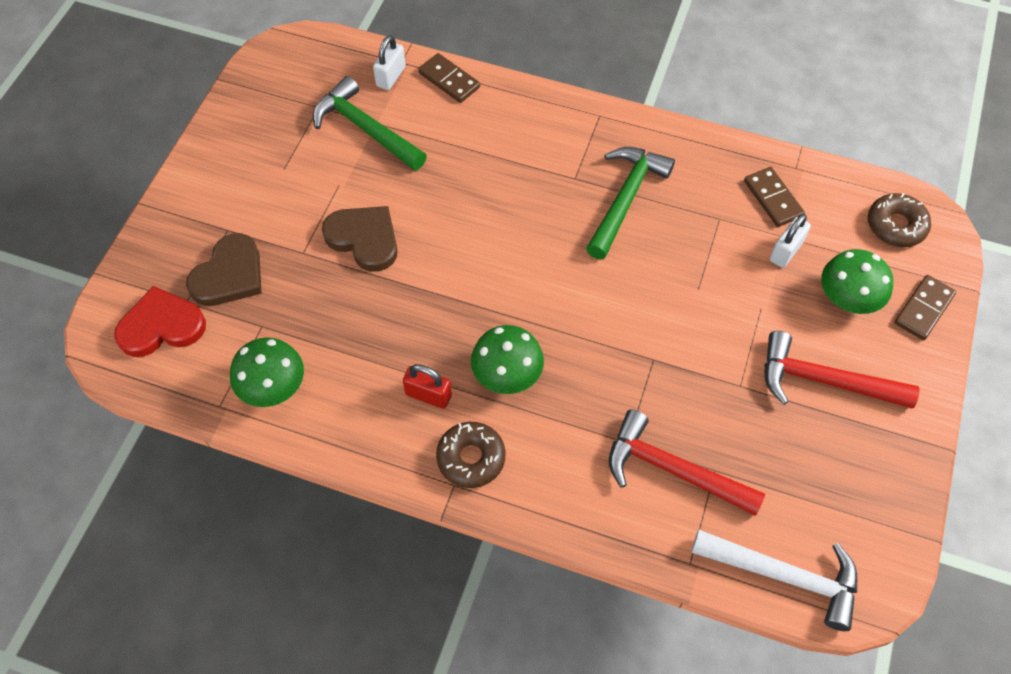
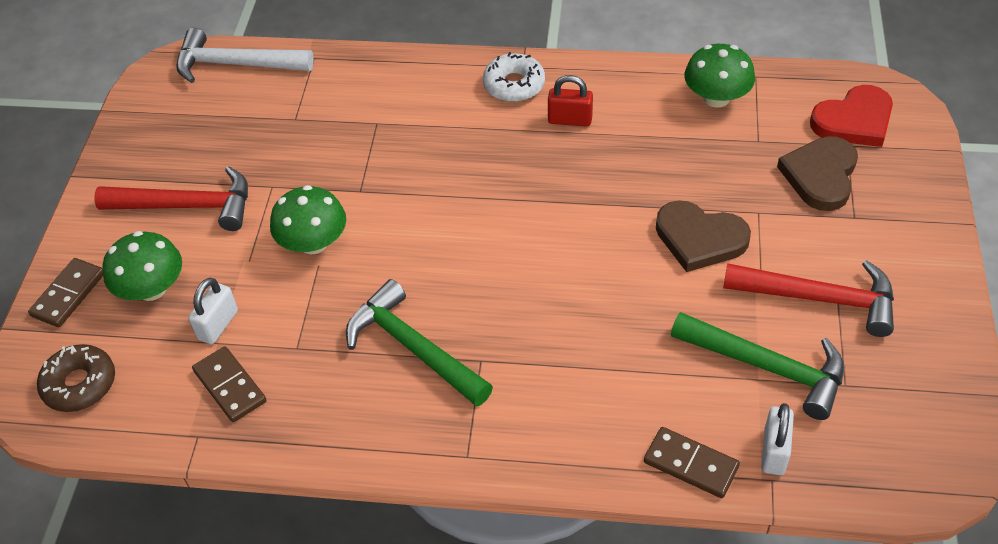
camera: 170 degrees right, 10 degrees down
(471, 458) = (514, 85): brown donut -> white donut
(507, 374) = (501, 150): green mushroom -> green mushroom (313, 243)
(625, 198) = (413, 347): green hammer -> green hammer turned 120 degrees clockwise
(672, 470) = (333, 111): red hammer -> red hammer (820, 299)

